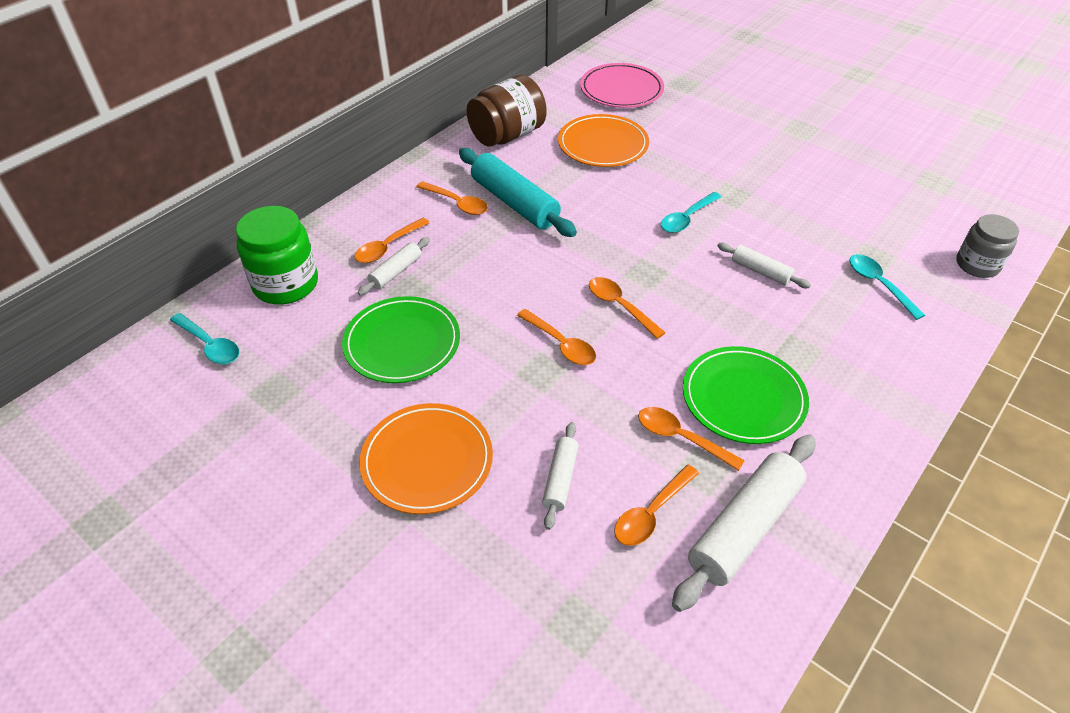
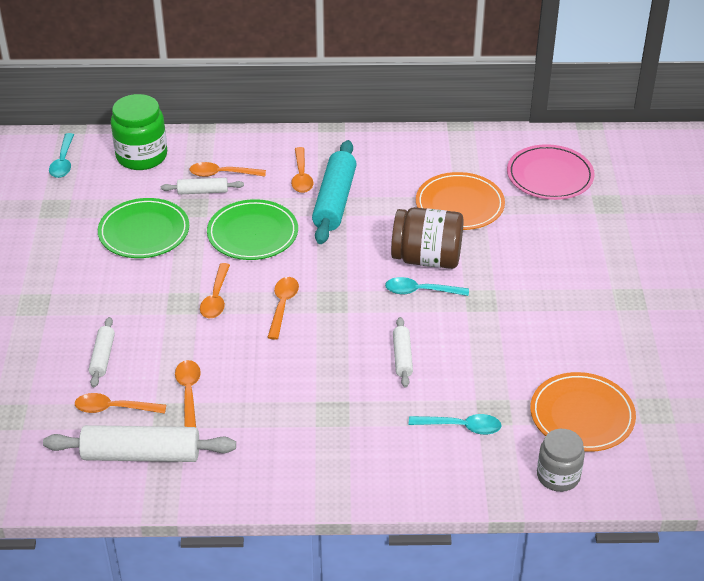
camera: 50 degrees right, 5 degrees down
(427, 461) = (64, 296): orange plate -> orange plate (582, 415)
(507, 135) = (409, 154): brown jar -> brown jar (427, 258)
(560, 479) = (102, 357): white rolling pin -> white rolling pin turned 60 degrees counterclockwise
(743, 398) = (255, 406): green plate -> green plate (252, 233)
(878, 284) = (461, 427): turquoise spoon -> turquoise spoon turned 75 degrees clockwise

